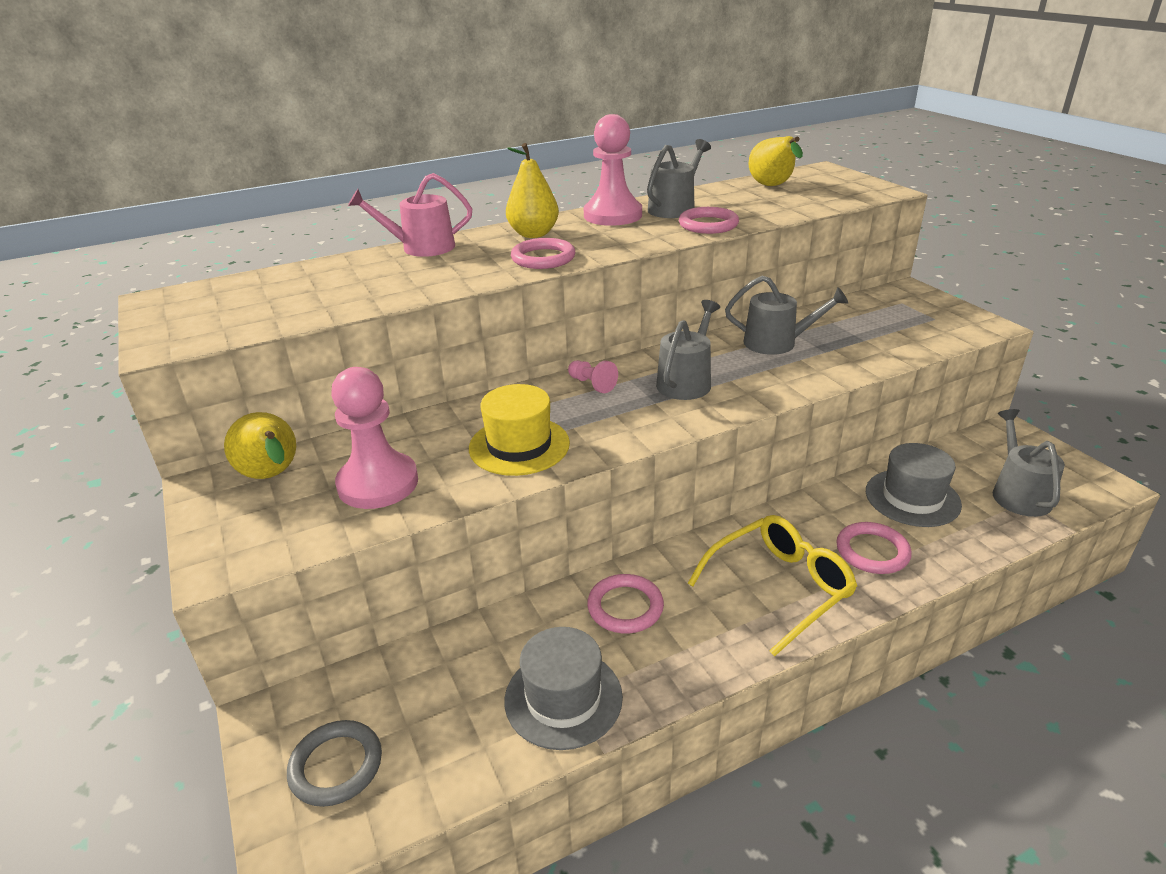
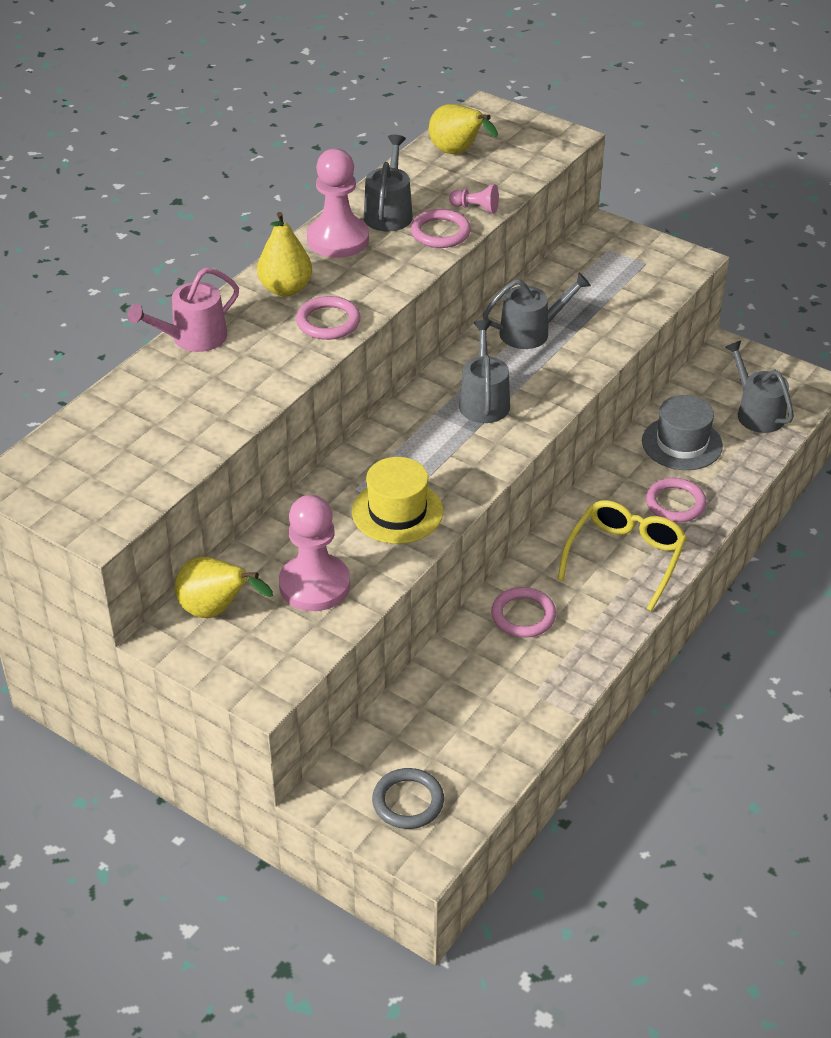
camera: 30 degrees left, 10 degrees up
(563, 698) = (527, 696): grey hat -> none
(592, 384) = (405, 429): pink pawn -> pink pawn (475, 208)

